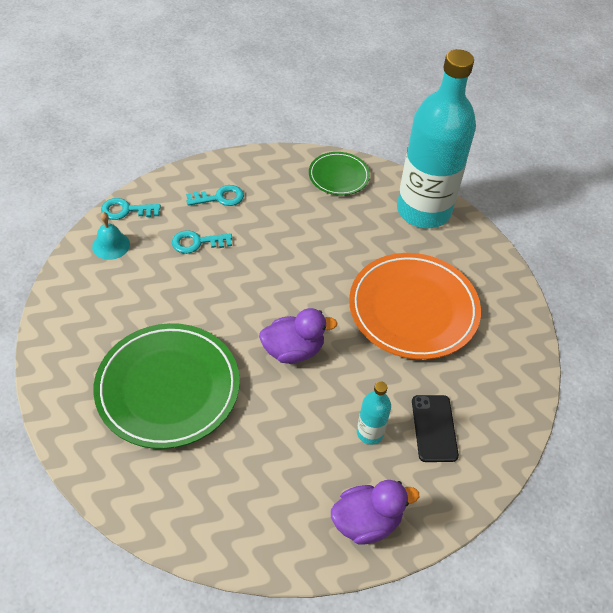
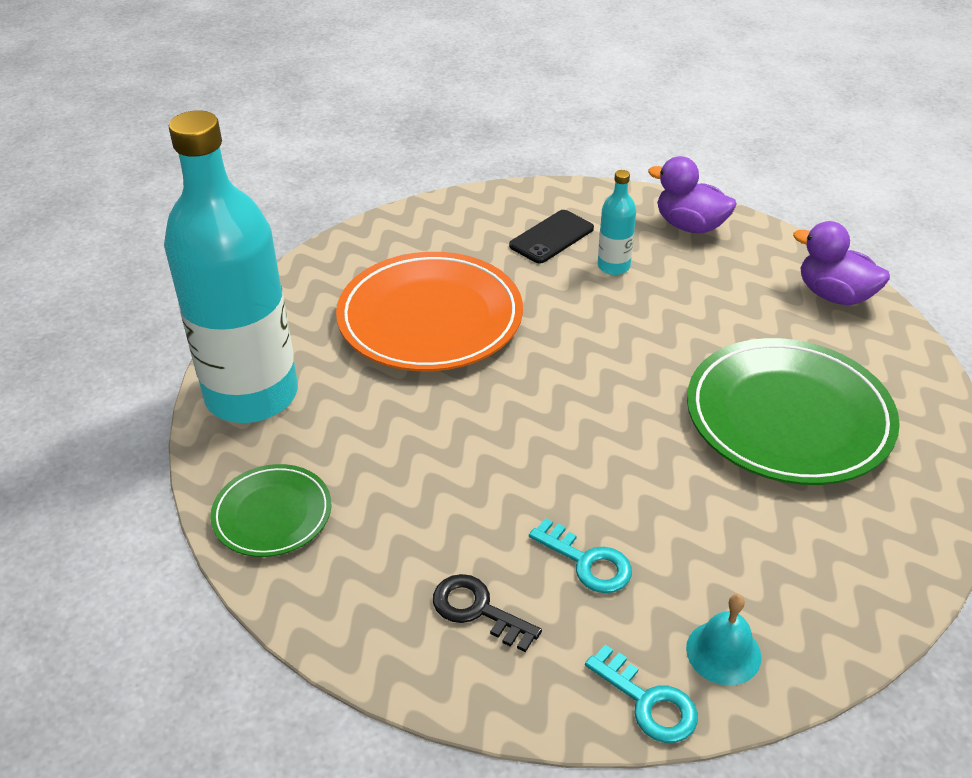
camera: 130 degrees left, 10 degrees down
(219, 197) = (477, 610): turquoise key -> black key
(293, 350) = (607, 364): purple duck -> purple duck (834, 295)

